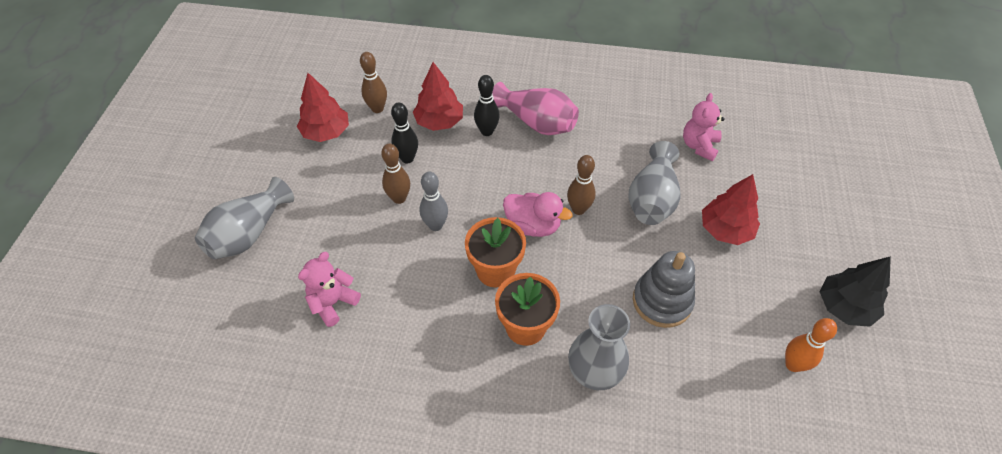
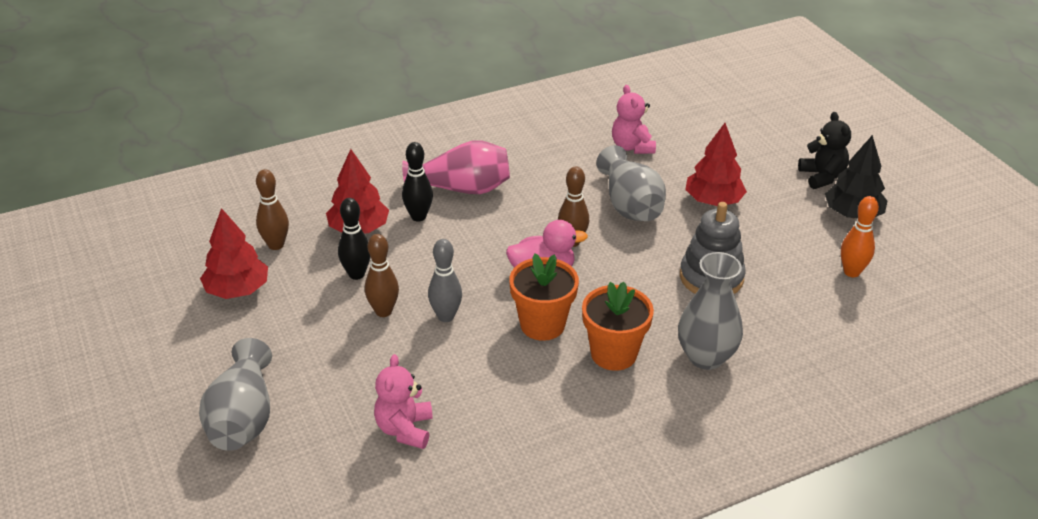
camera: 35 degrees left, 15 degrees down
(847, 255) = (822, 177): none -> black teddy bear

